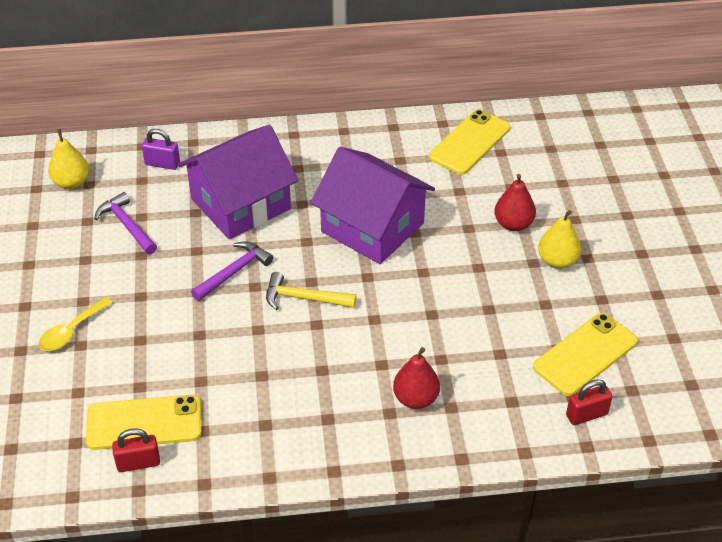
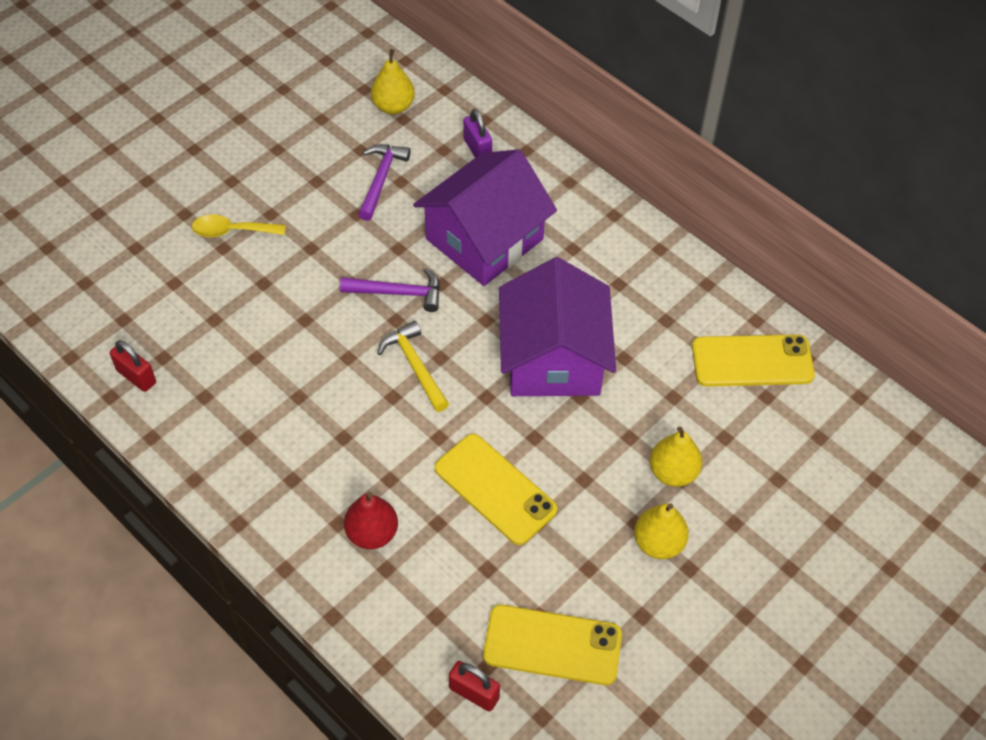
camera: 50 degrees right, 10 degrees up
(144, 423) = (179, 351): yellow phone -> yellow phone (495, 489)
(240, 204) = (484, 239): purple house -> purple house turned 60 degrees counterclockwise
(513, 224) = (673, 472): red pear -> yellow pear

